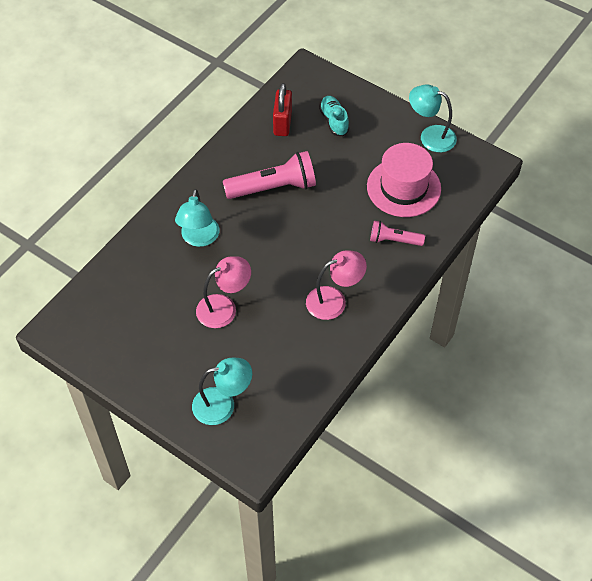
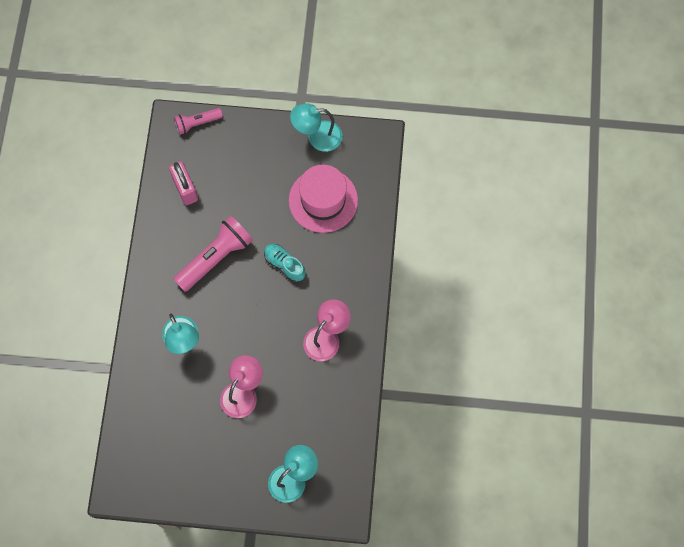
camera: 30 degrees left, 15 degrees up
(282, 123) = (185, 189): red padlock -> pink padlock
(334, 121) = (228, 164): turquoise shoe -> turquoise shoe (284, 265)
(394, 240) = (343, 255): pink flashlight -> pink flashlight (197, 123)

